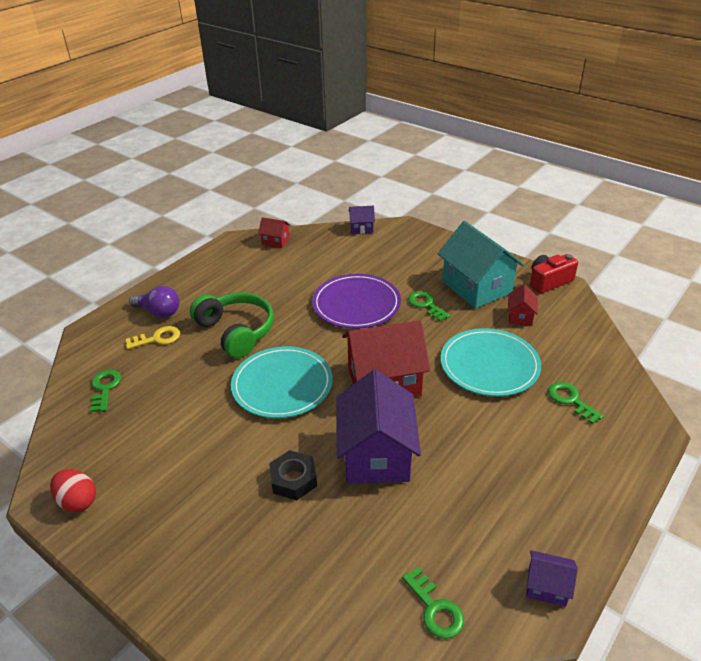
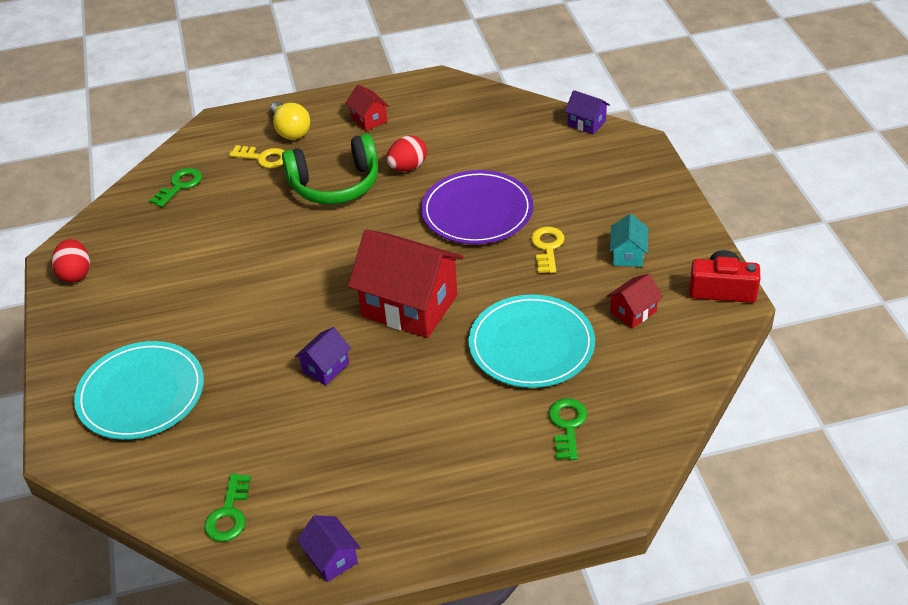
camera: 40 degrees right, 5 degrees up
(159, 312) = (290, 131): purple light bulb -> yellow light bulb
(236, 331) = (335, 185): green headphones -> green headphones turned 75 degrees clockwise
(275, 241) = (477, 99): red house -> red house (369, 119)
(276, 299) = (407, 167): none -> red egg
(282, 385) = (318, 259): turquoise plate -> turquoise plate (141, 394)
(293, 479) = (238, 348): black nut -> none
(376, 454) = (325, 368): purple house -> purple house, size x0.46
(426, 305) = (547, 247): green key -> yellow key
(476, 287) = (628, 255): turquoise house -> turquoise house, size x0.46

